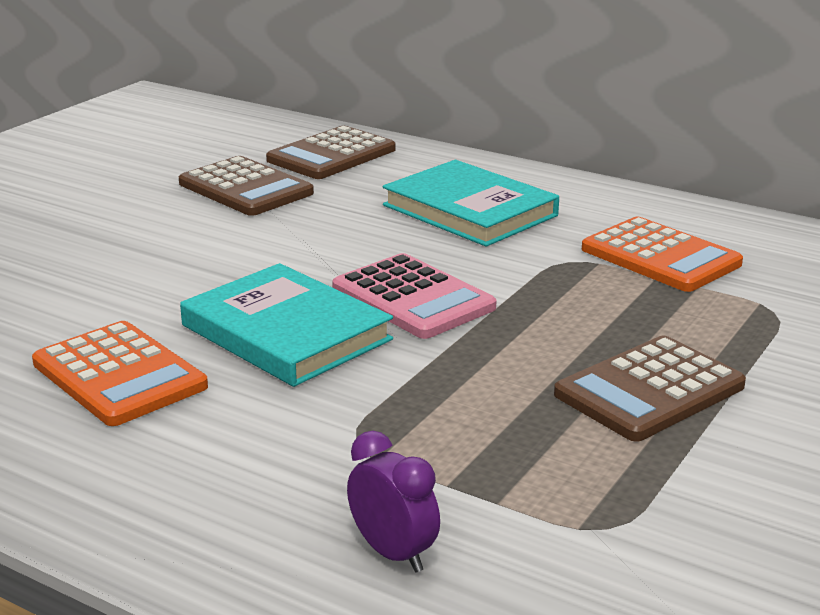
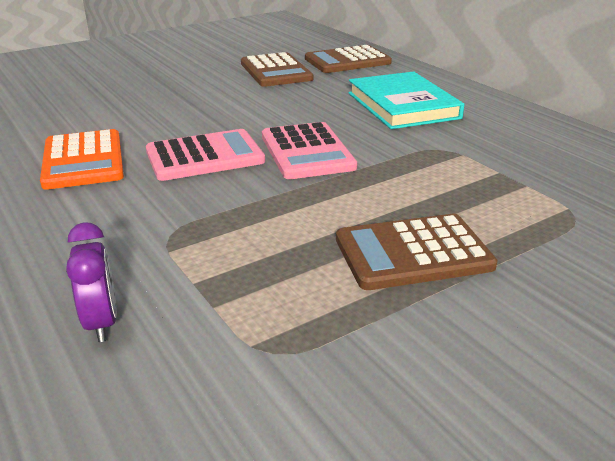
camera: 25 degrees right, 5 degrees up
(286, 332) = (205, 156): turquoise book -> pink calculator
(660, 256) = (515, 159): orange calculator -> none

